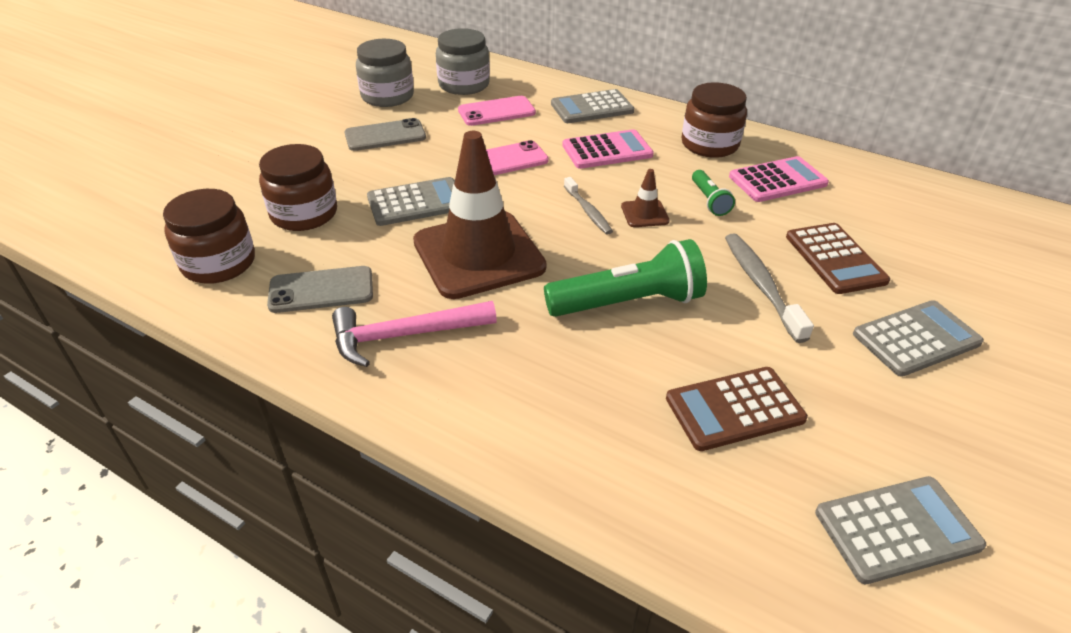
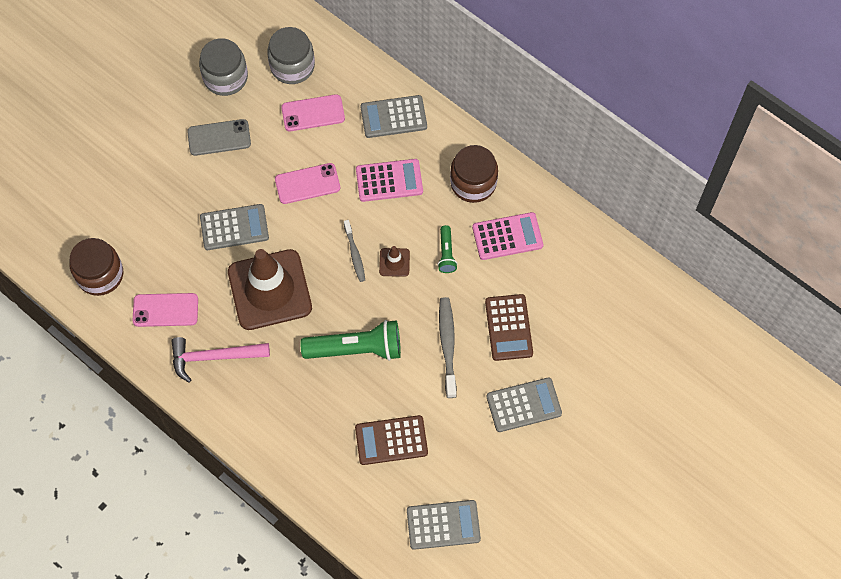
camera: 10 degrees right, 25 degrees up
(304, 214) = (155, 230): brown jar -> none
(321, 290) = (165, 310): grey phone -> pink phone

